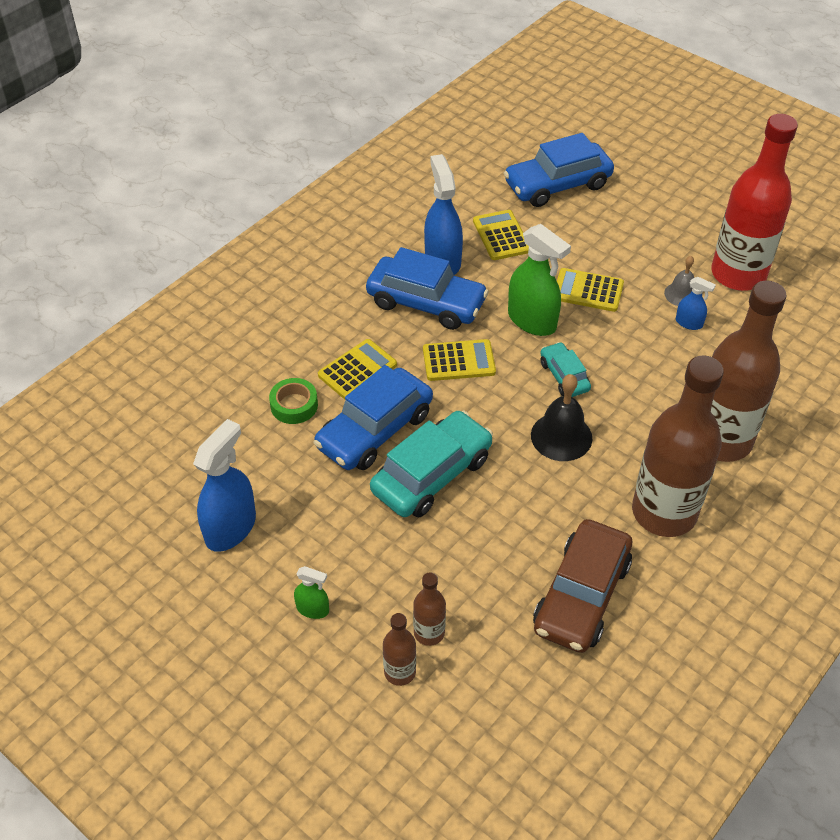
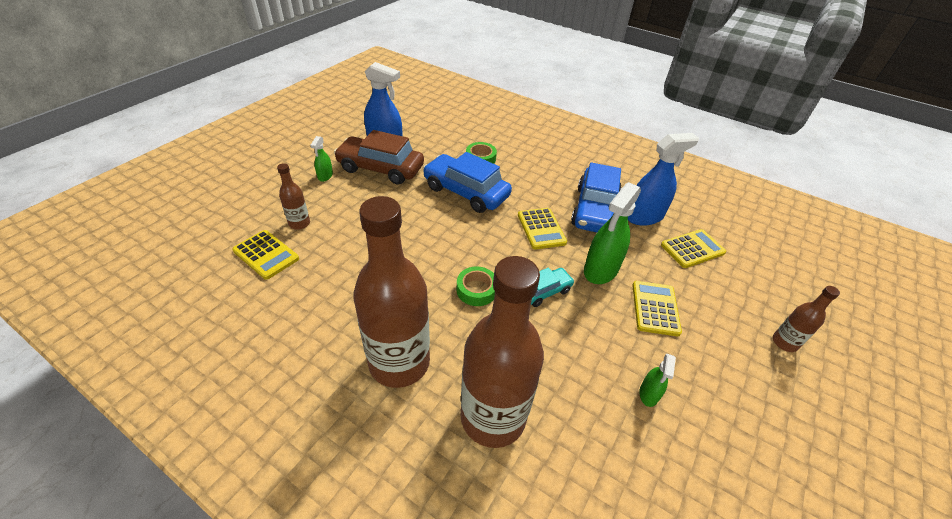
camera: 80 degrees right, 5 degrees down
(357, 370) = (517, 181): yellow calculator -> yellow calculator (266, 255)
(400, 672) = (273, 212): brown bottle -> brown bottle (784, 342)
(432, 474) = (430, 219): turquoise car -> none
(557, 185) = (785, 285): blue car -> none
(561, 436) = (476, 290): black bell -> green tape
(581, 595) = (317, 303): brown car -> brown car (380, 168)
(681, 294) = (688, 388): grey bell -> none
(689, 323) = (648, 394): blue spray bottle -> green spray bottle
(738, 274) = (752, 452): red bottle -> none

